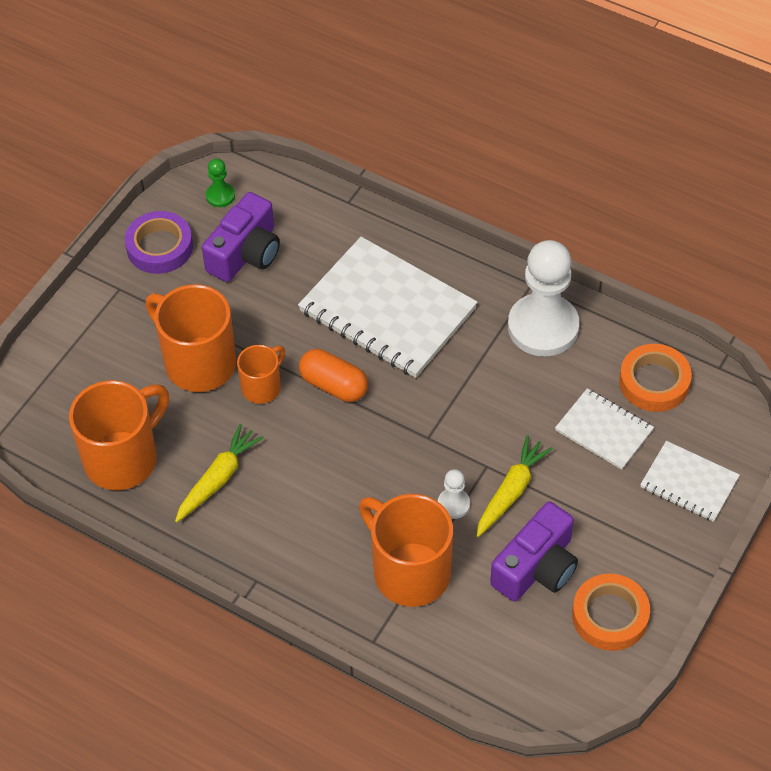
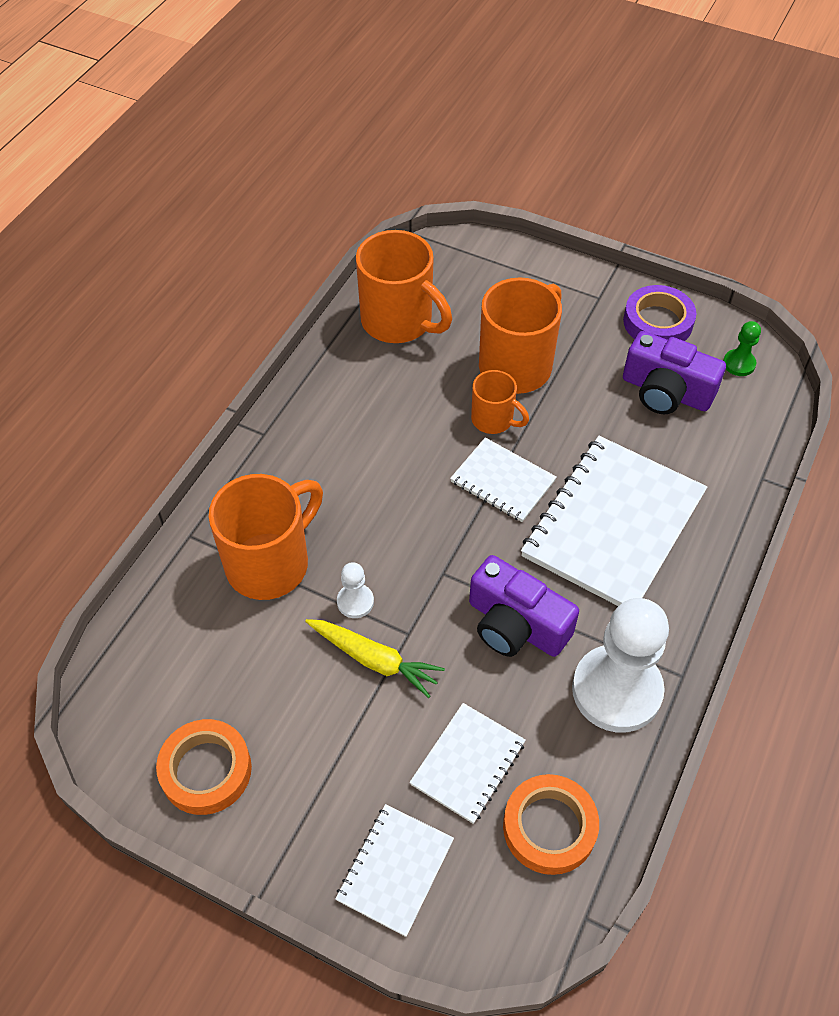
camera: 85 degrees right, 0 degrees up
(218, 478) = (379, 394): yellow carrot -> none
(334, 385) = (503, 481): orange capsule -> white notebook
(536, 567) = (273, 689): purple camera -> purple camera (516, 625)

